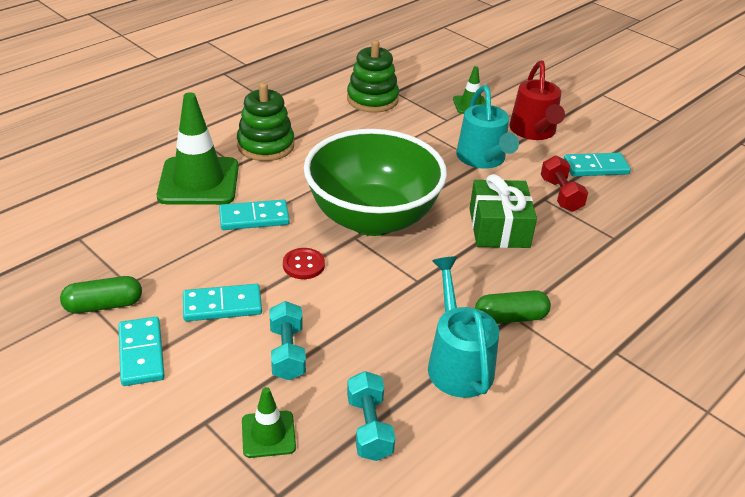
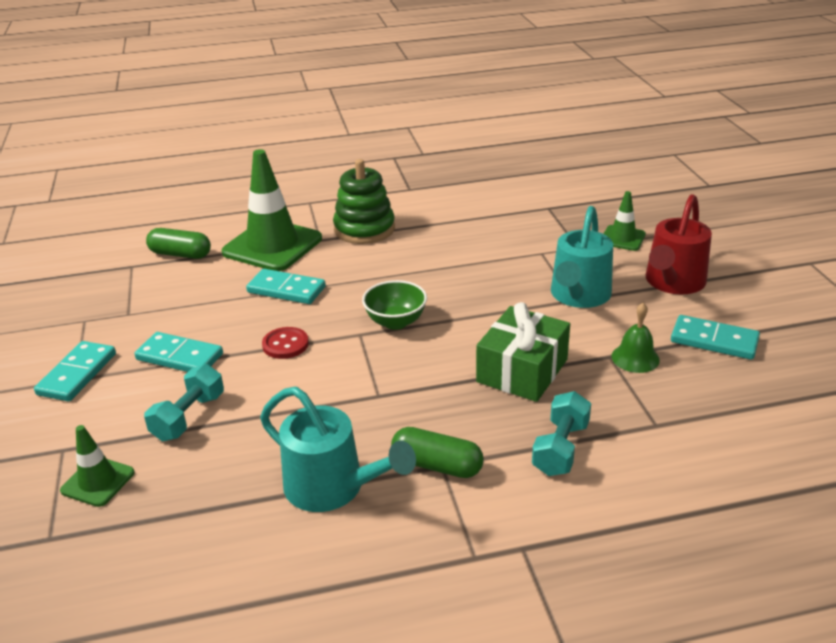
camera: 35 degrees right, 5 degrees down
(104, 305) = (92, 325): green capsule -> green capsule (180, 254)
(369, 427) = (185, 514): turquoise dumbbell -> turquoise dumbbell (560, 448)
(372, 99) = (516, 210): green stacking toy -> none
(372, 218) = (396, 322): green bowl -> green bowl, size x0.41
(457, 362) = (333, 488): turquoise watering can -> turquoise watering can turned 105 degrees clockwise
(561, 195) = (635, 358): red dumbbell -> green bell

